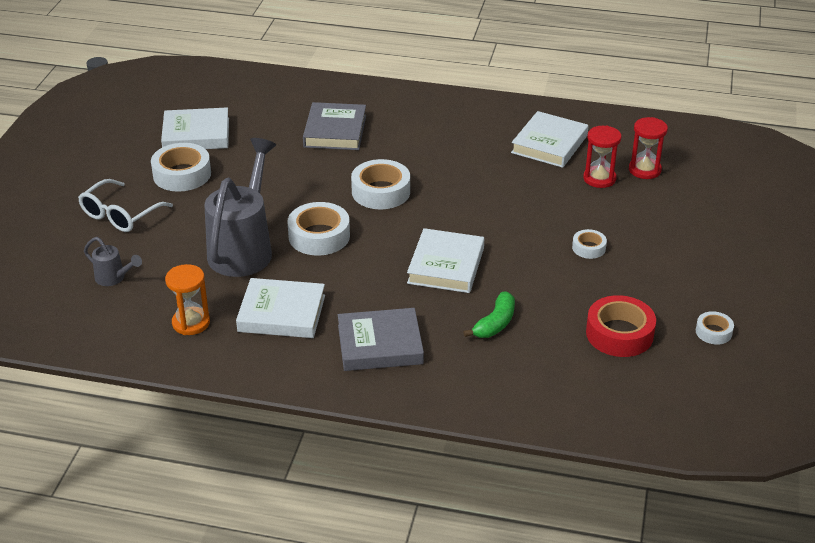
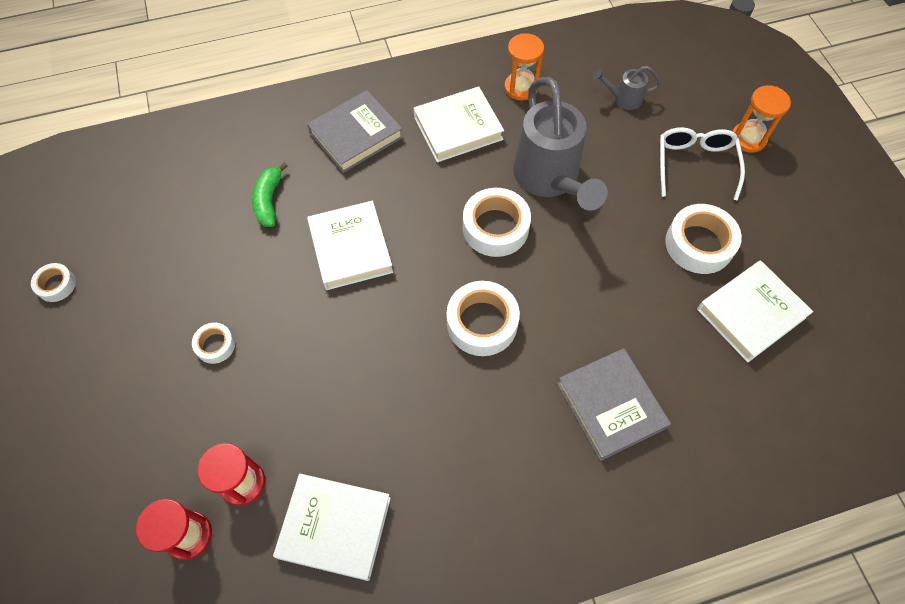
camera: 150 degrees right, 25 degrees up
(56, 214) = (748, 139): none -> orange hourglass
(549, 144) = (334, 527): white book -> white book turned 75 degrees counterclockwise
(619, 334) = (149, 241): red tape -> none

